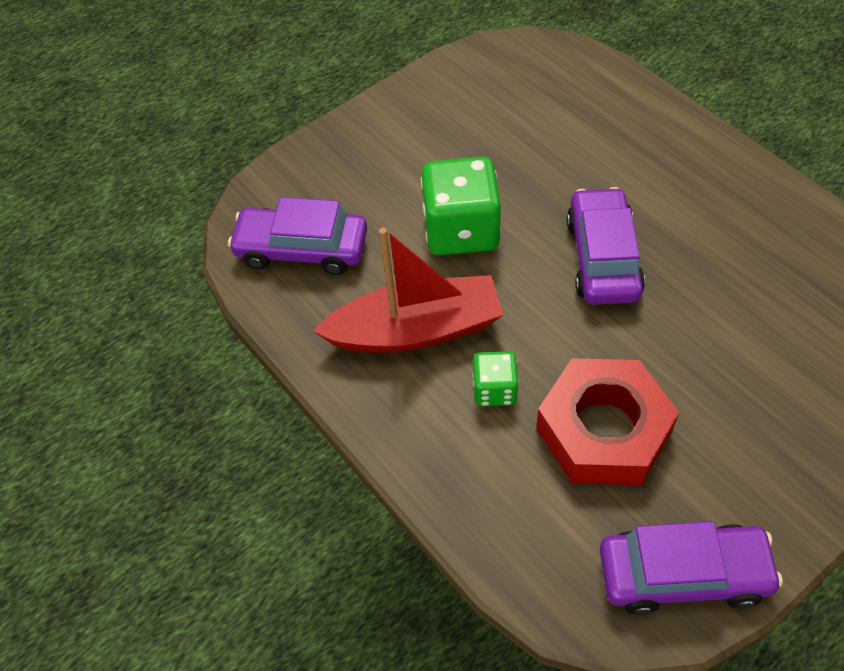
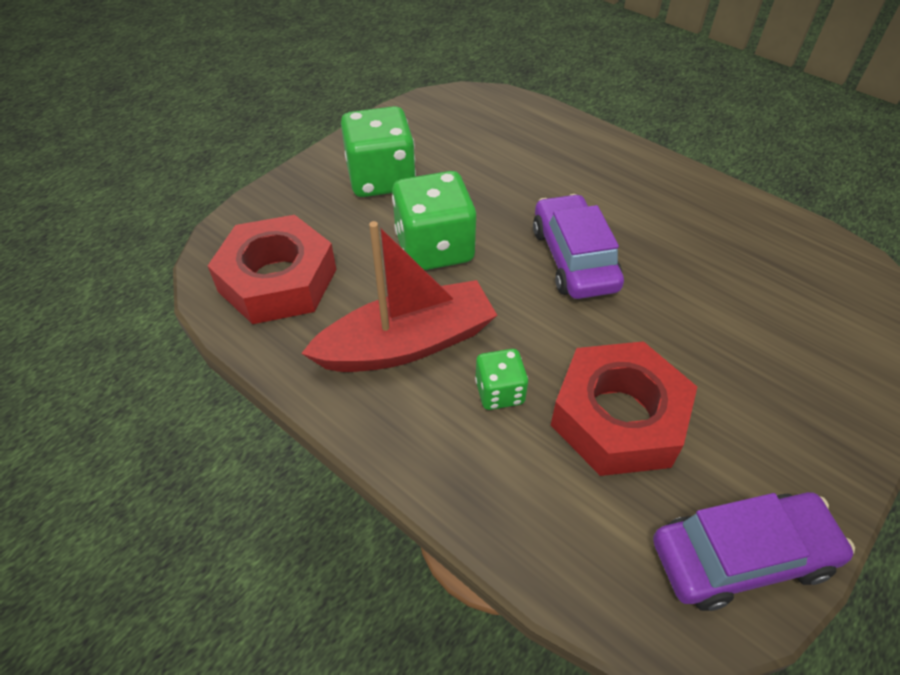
camera: 15 degrees left, 5 degrees down
(302, 249) = (278, 280): purple car -> red nut
(421, 144) = (381, 179): none -> green dice

